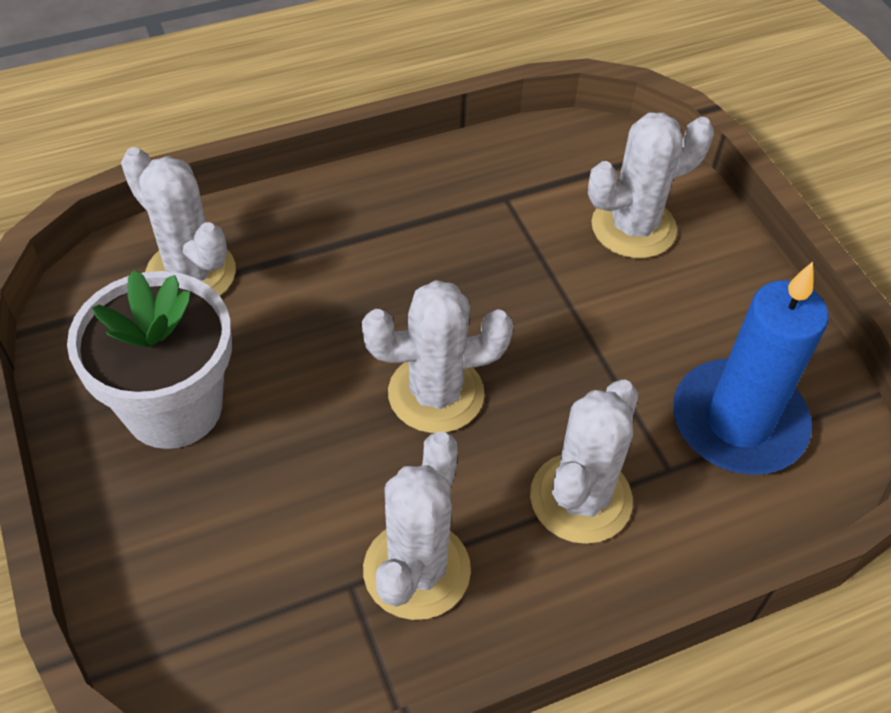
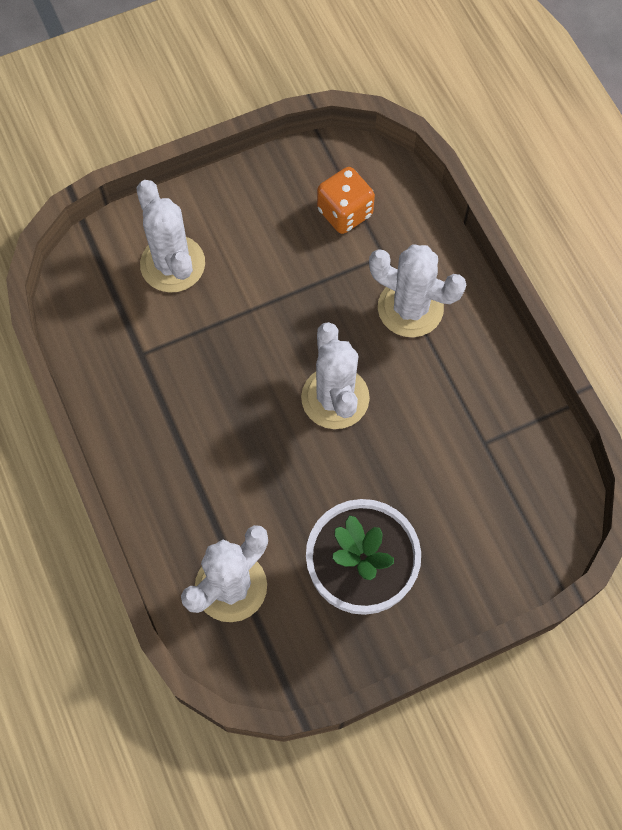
camera: 90 degrees left, 15 degrees up
(416, 570) = (470, 404): white cactus -> none
(738, 422) = (345, 212): blue candle -> orange dice

